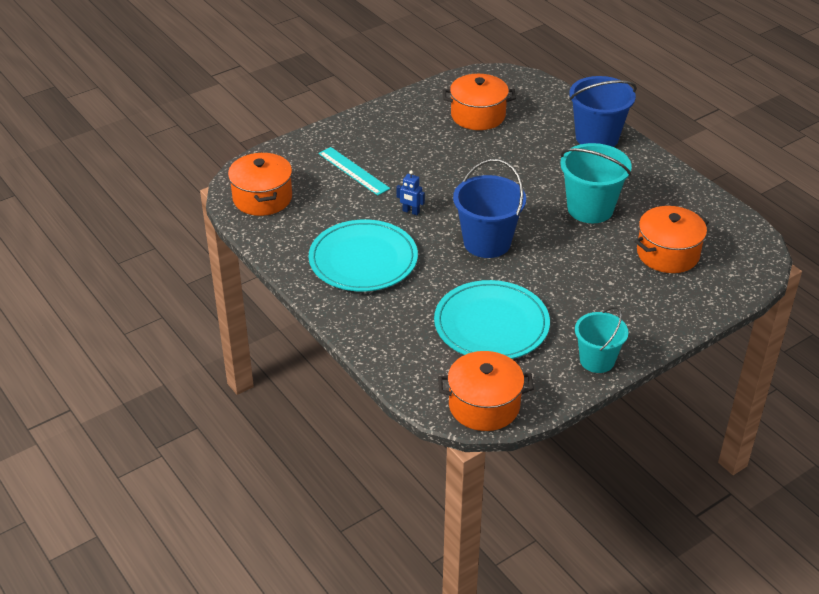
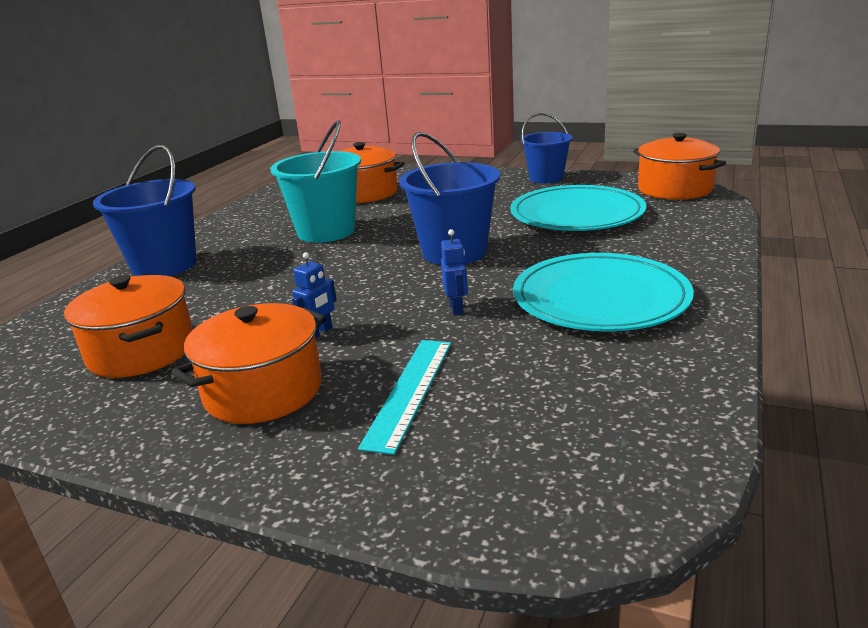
camera: 120 degrees left, 15 degrees down
(262, 198) = (611, 447): orange pot -> orange pot (263, 390)
(436, 165) = (319, 333): none -> blue robot
(597, 360) = (546, 178): turquoise bucket -> blue bucket

